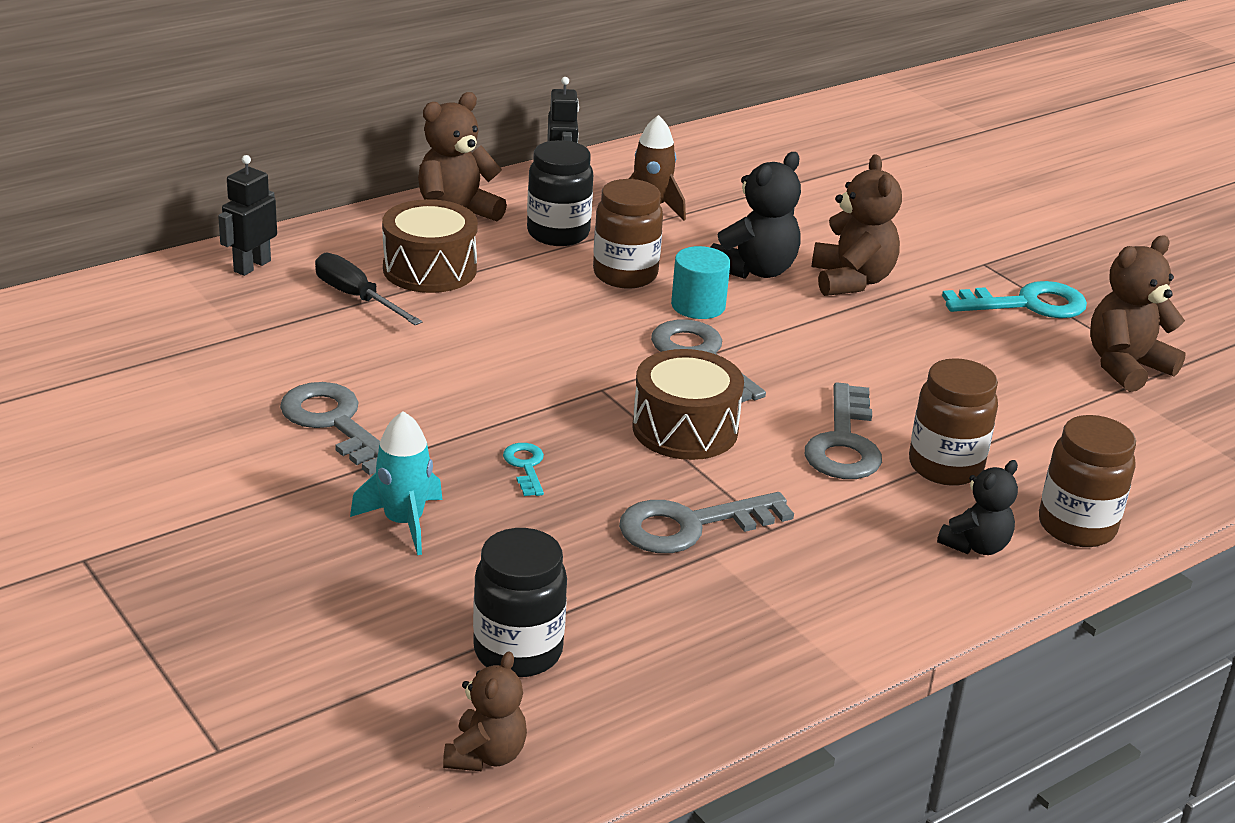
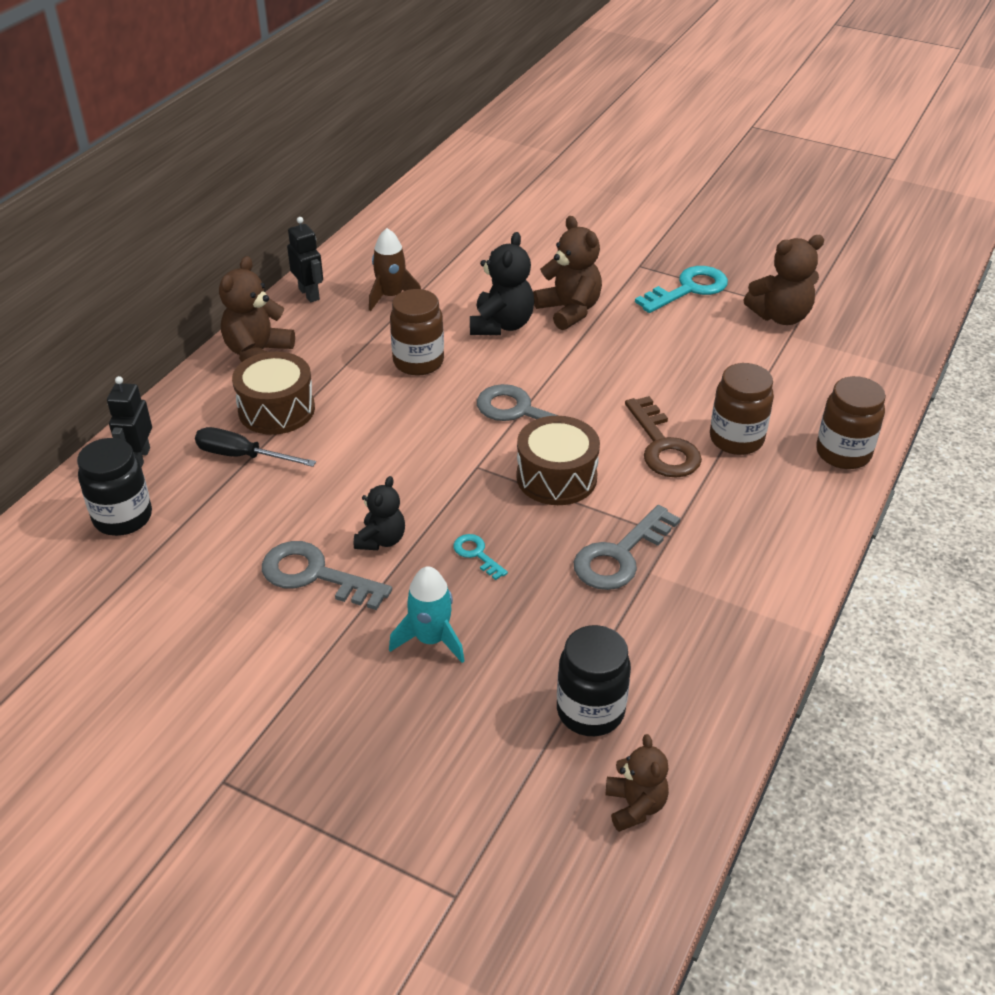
camera: 25 degrees left, 10 degrees up
(558, 234) = (344, 343): black jar -> black jar (123, 518)
(698, 306) = (487, 370): turquoise cylinder -> none
(844, 442) = (663, 446): grey key -> brown key
(975, 546) = (798, 494): black teddy bear -> black teddy bear (381, 540)
(1125, 366) = (780, 316): brown teddy bear -> brown teddy bear turned 135 degrees counterclockwise

